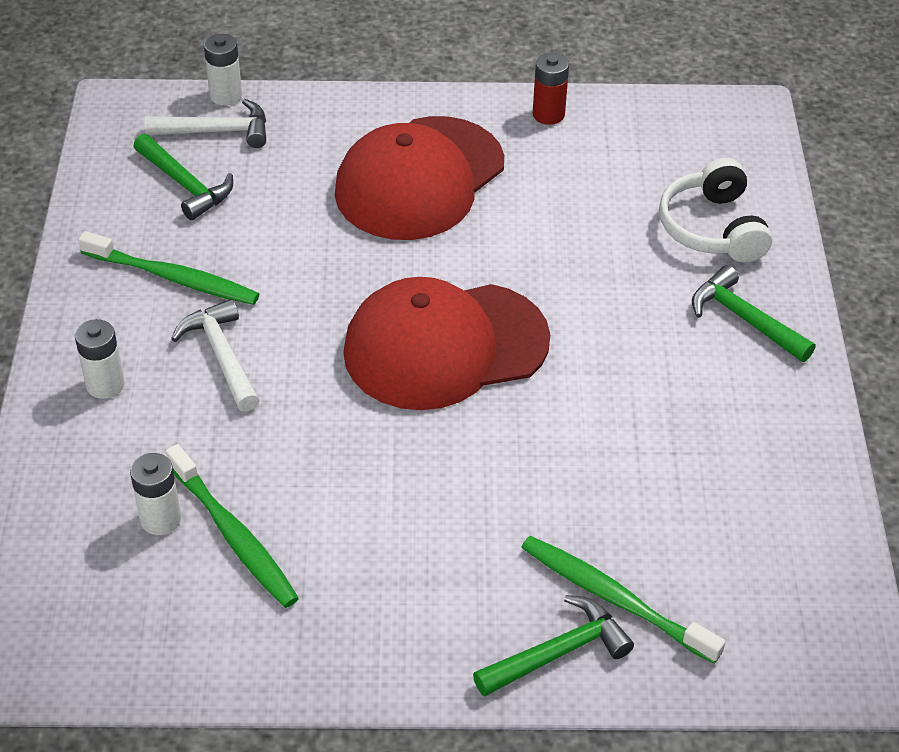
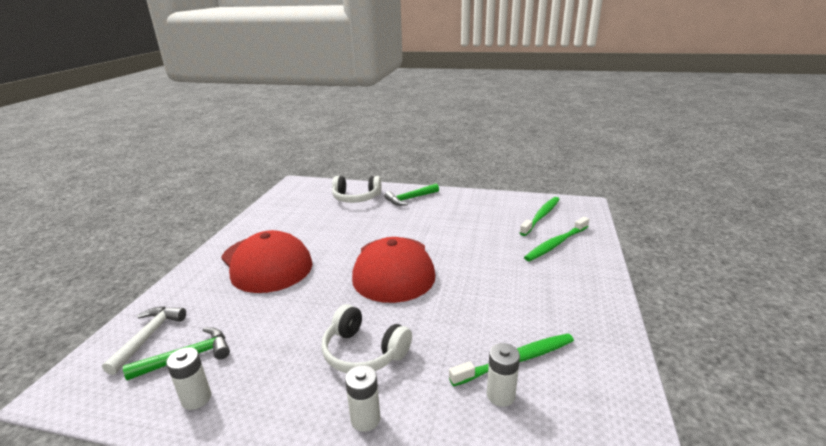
camera: 75 degrees left, 20 degrees down
(174, 278) = (277, 371): green toothbrush -> green toothbrush (541, 216)
(222, 356) = (363, 352): white hammer -> white headphones
(226, 95) = (116, 329): white battery -> white battery (196, 398)
(548, 114) = (254, 223): red battery -> none
(558, 653) = (587, 260): green hammer -> none

